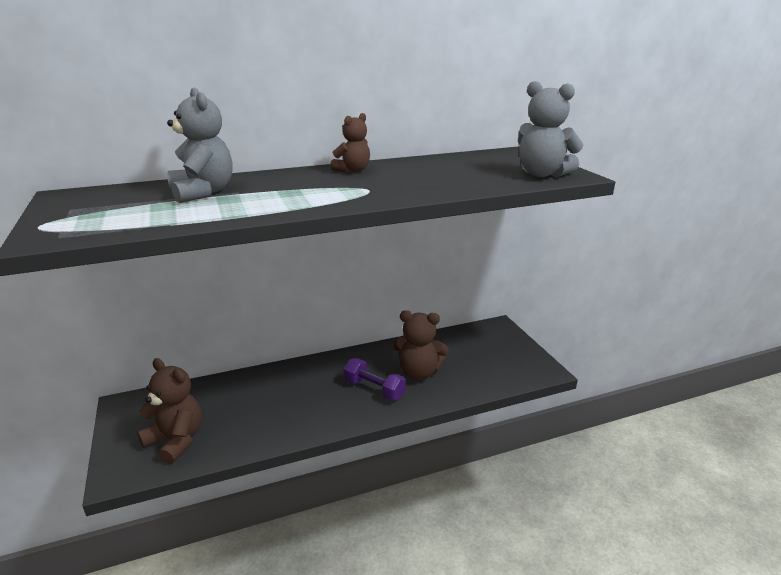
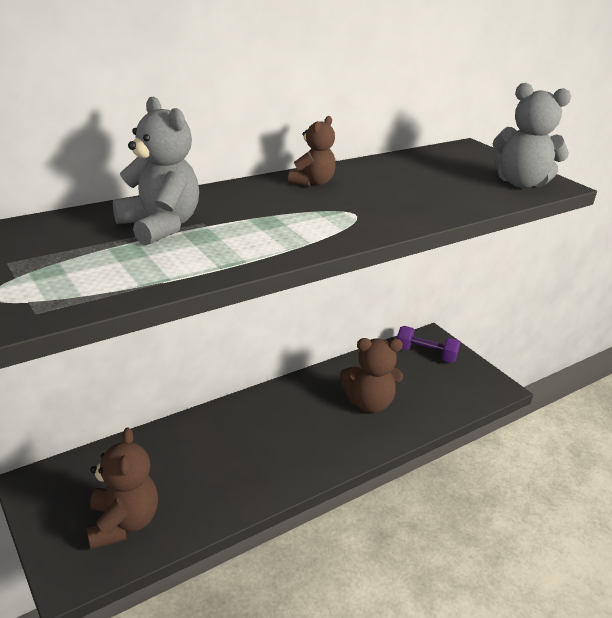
camera: 15 degrees left, 5 degrees up
(176, 441) = (123, 523): brown teddy bear -> brown teddy bear turned 60 degrees clockwise
(374, 389) = (329, 429): purple dumbbell -> purple dumbbell (425, 354)

